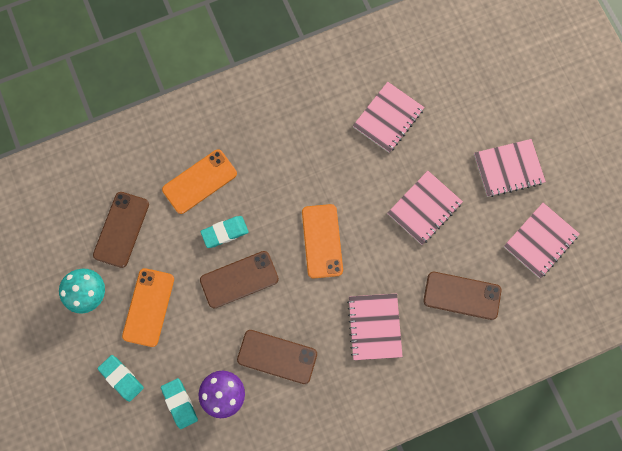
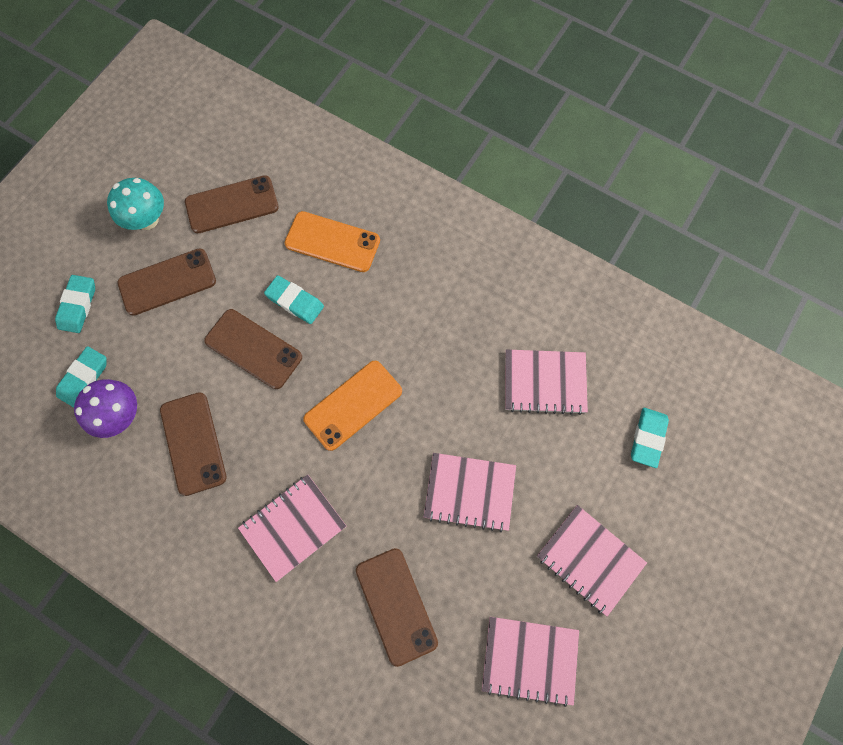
camera: 55 degrees right, 5 degrees down
(148, 307) = (167, 282): orange phone -> brown phone
(462, 85) = (647, 438): none -> turquoise eraser

